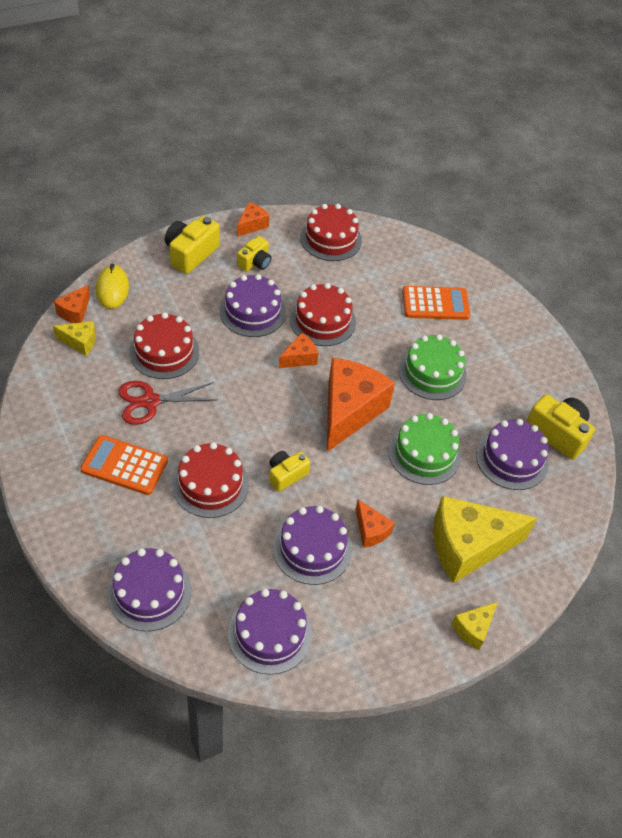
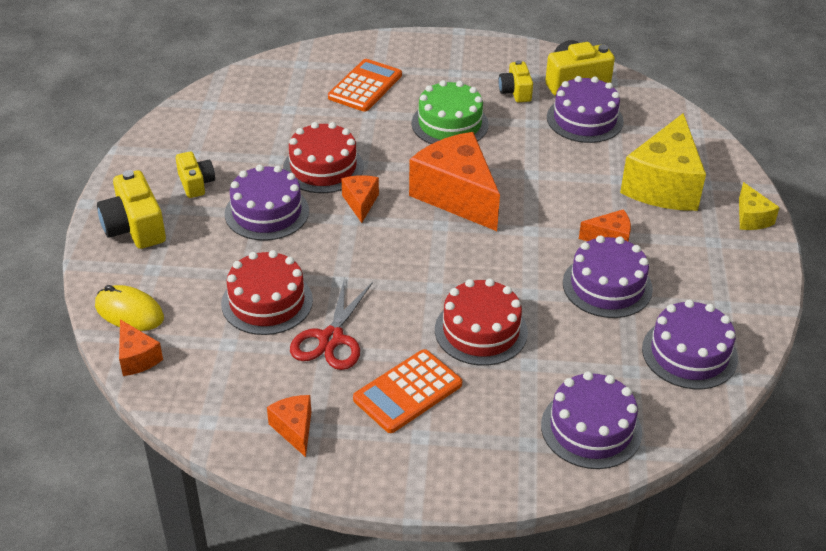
camera: 55 degrees left, 10 degrees down
(80, 342) = (191, 369): yellow cheese -> none
(252, 225) = (137, 164): orange cheese -> orange cheese (294, 429)
(286, 475) = (506, 270): yellow camera -> yellow camera (515, 92)
(331, 239) = (214, 117): red cake -> none
(424, 453) = (543, 168): green cake -> none

